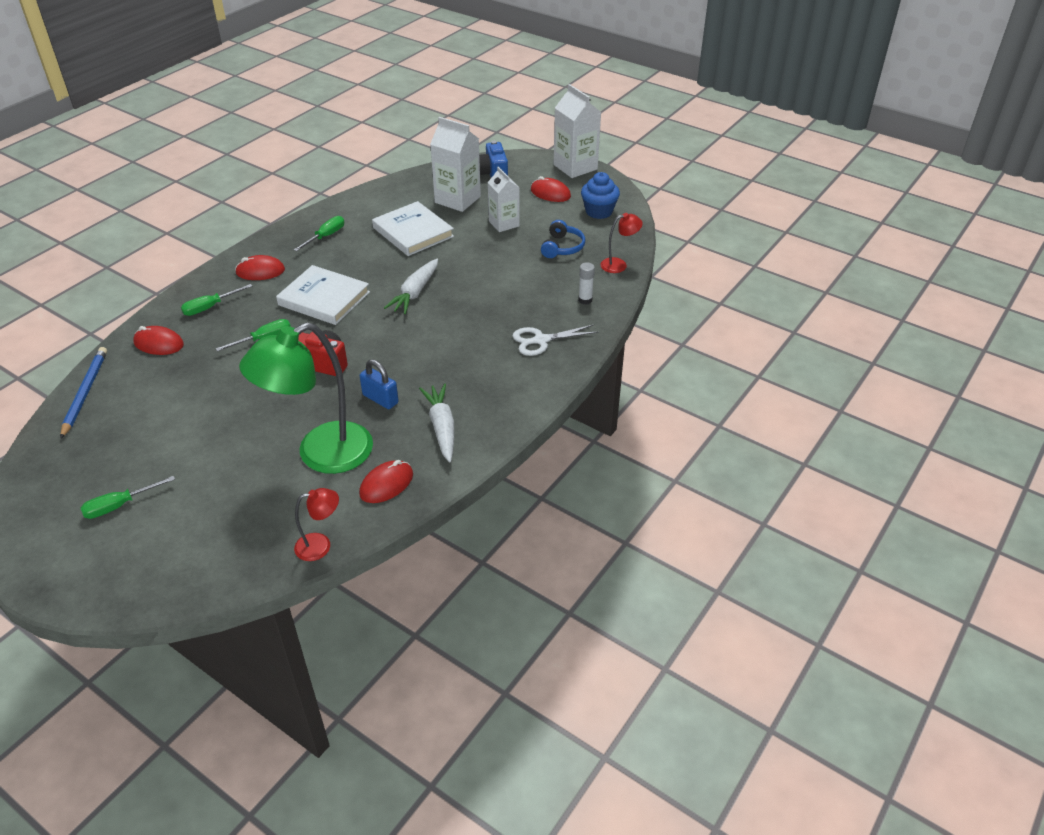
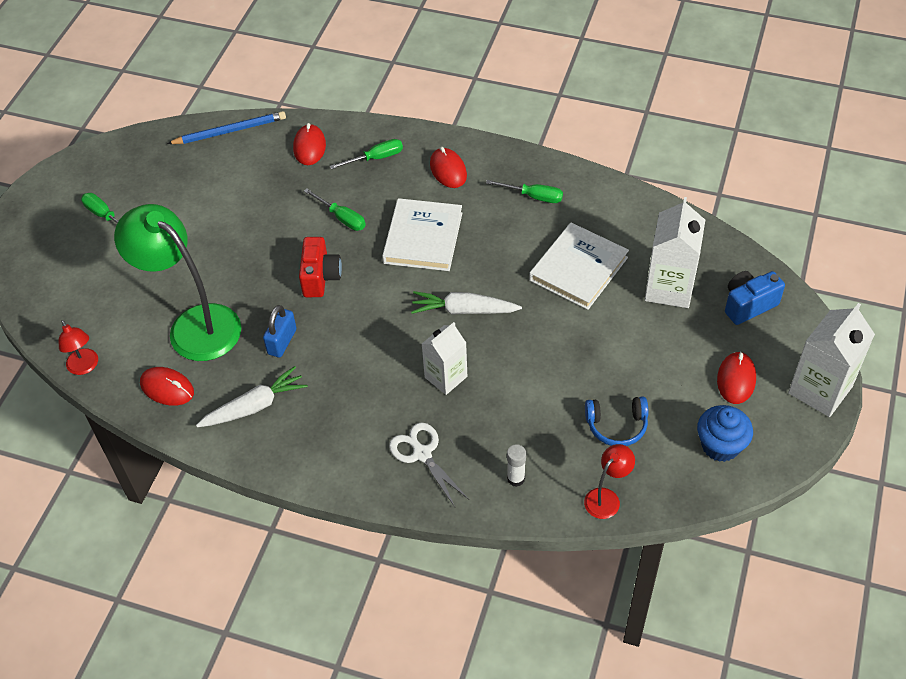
camera: 75 degrees right, 10 degrees up
(210, 307) = (376, 158): green screwdriver -> green screwdriver turned 120 degrees clockwise
(504, 223) = (639, 350): white carton -> white carton (446, 377)
(619, 264) = (606, 498): red lamp -> red lamp turned 105 degrees counterclockwise

